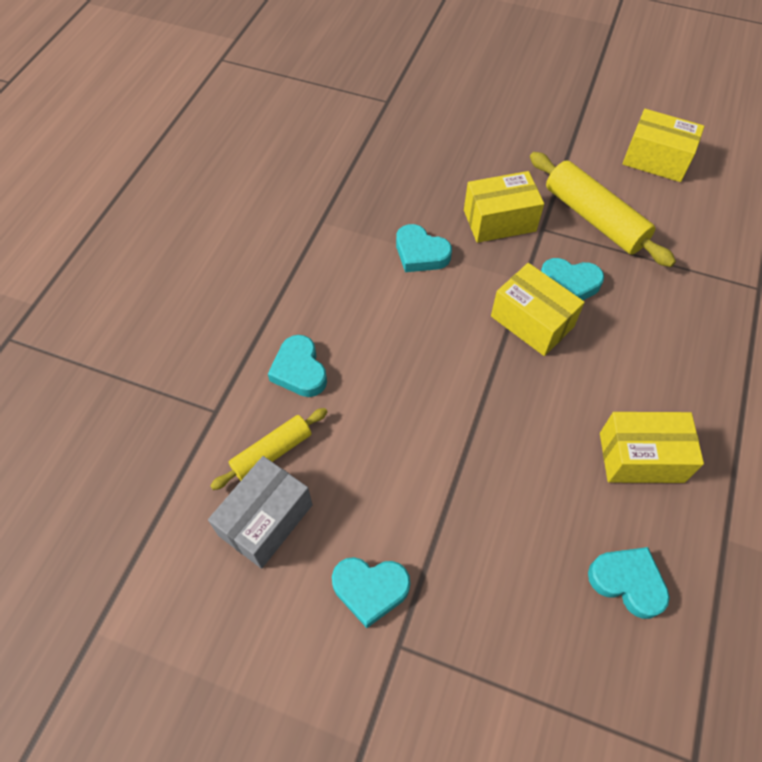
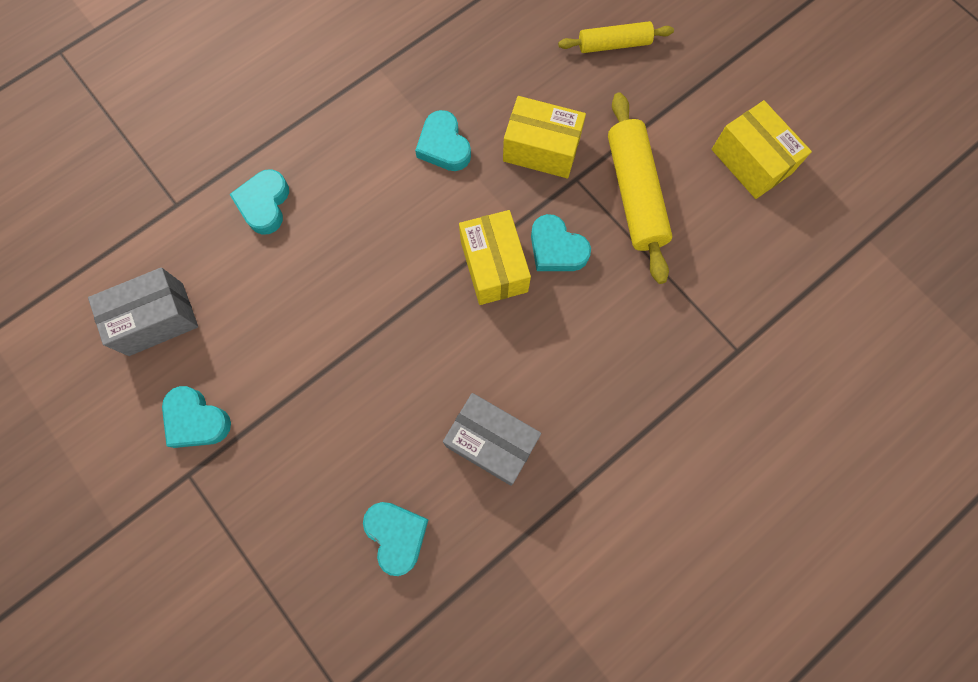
camera: 30 degrees right, 15 degrees up
(272, 452) = (196, 265): yellow rolling pin -> yellow rolling pin (614, 44)
(641, 457) = (491, 442): yellow box -> grey box

